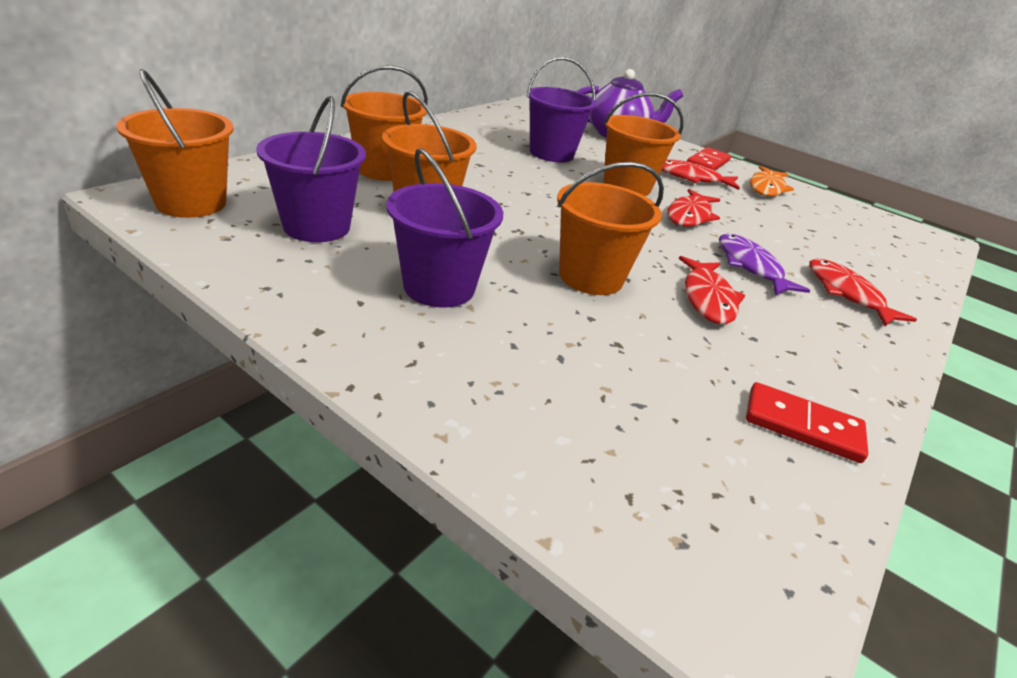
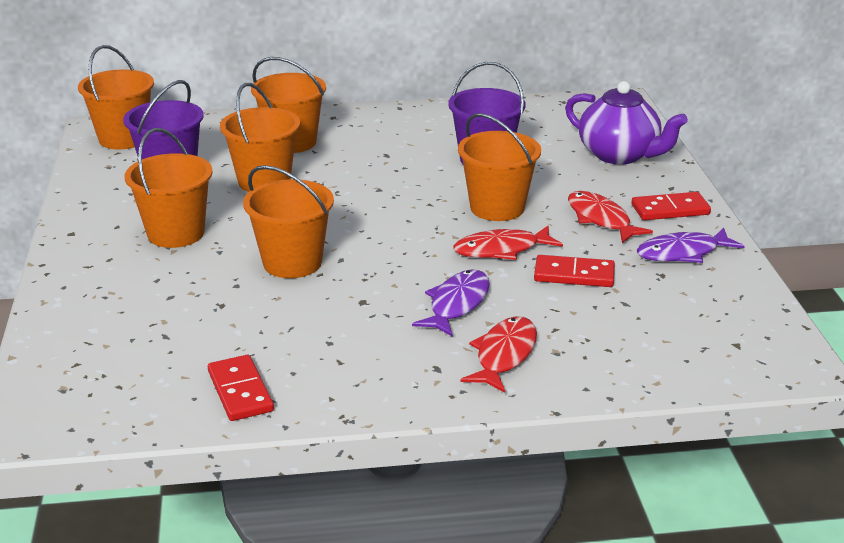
camera: 50 degrees right, 5 degrees down
(439, 287) = (176, 233): purple bucket -> orange bucket
(707, 298) = (354, 308): red fish -> none
(756, 220) = (574, 275): none -> red domino
(766, 188) = (683, 253): orange fish -> purple fish

